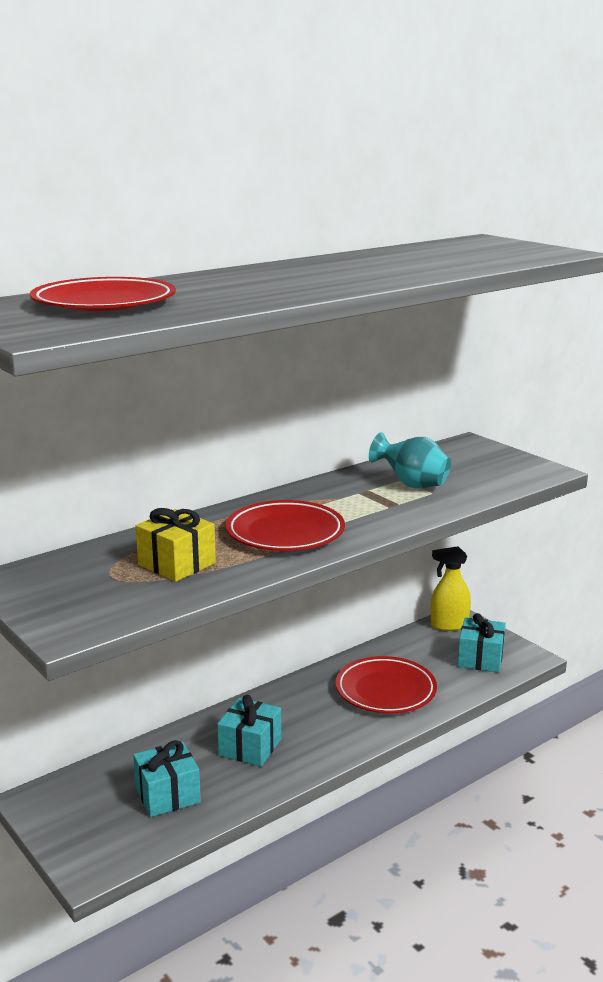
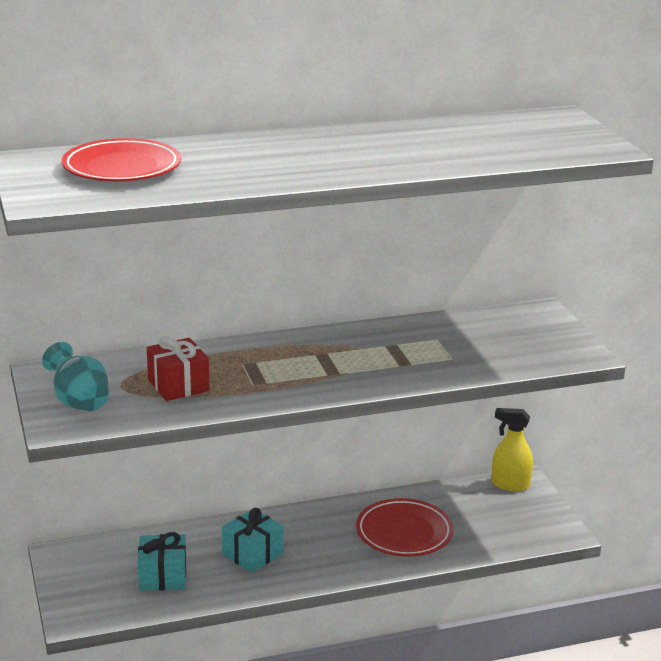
camera: 20 degrees right, 5 degrees up
(177, 564) = (178, 385): yellow gift -> red gift
(285, 533) = (288, 374): red plate -> none
(412, 485) = (441, 346): turquoise vase -> turquoise vase (79, 403)
(480, 659) = (516, 524): turquoise gift -> none

